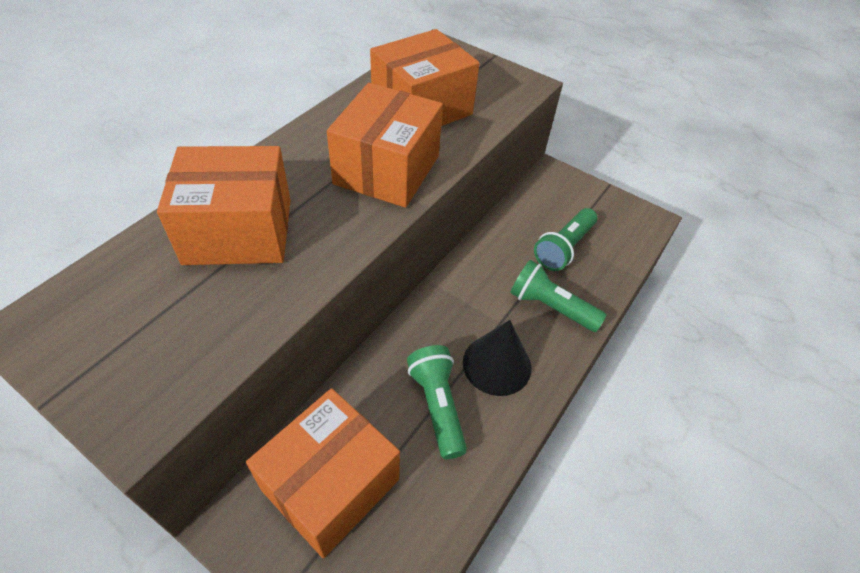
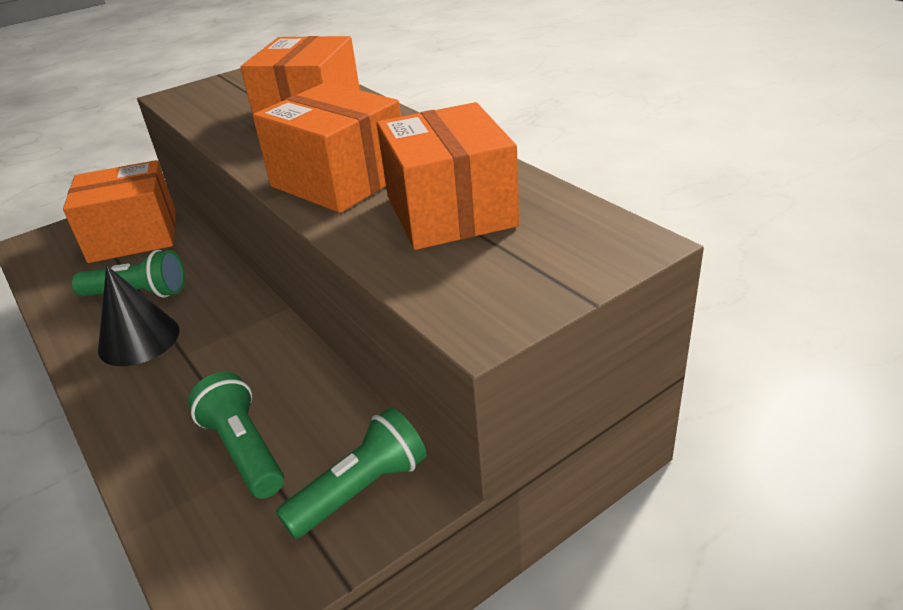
camera: 115 degrees right, 15 degrees down
(330, 484) = (133, 236): orange box -> orange box turned 75 degrees counterclockwise
(550, 307) = (165, 404): green flashlight -> green flashlight (360, 490)

